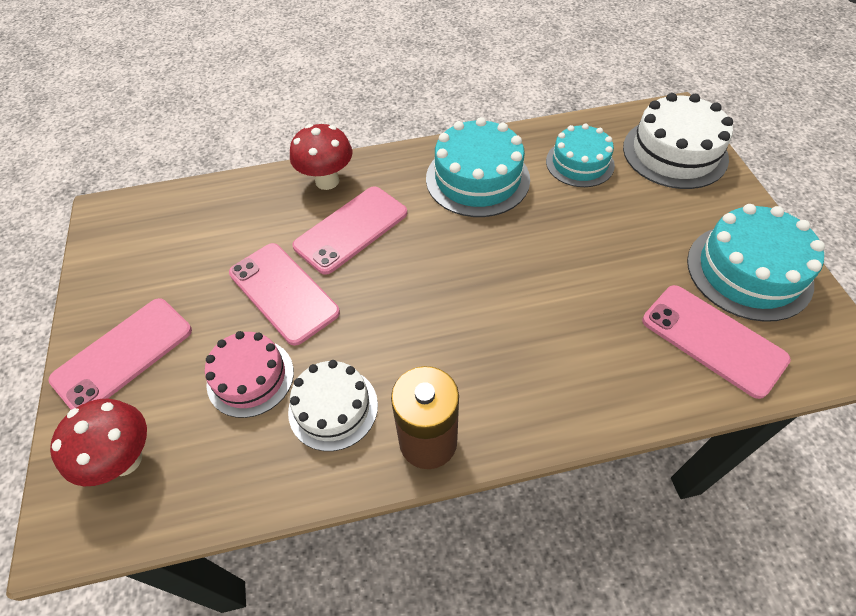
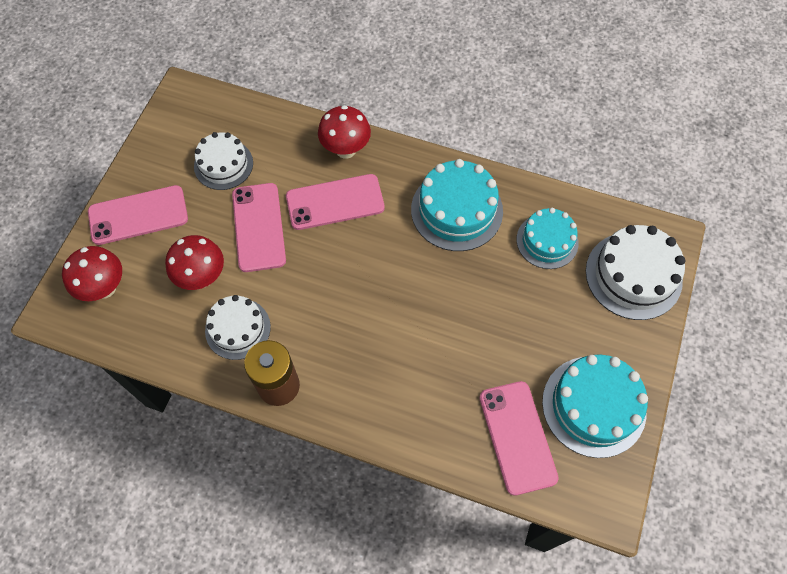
camera: 30 degrees right, 10 degrees up
(199, 254) = (223, 164): none -> white cake
(250, 377) = (202, 277): pink cake -> red mushroom

